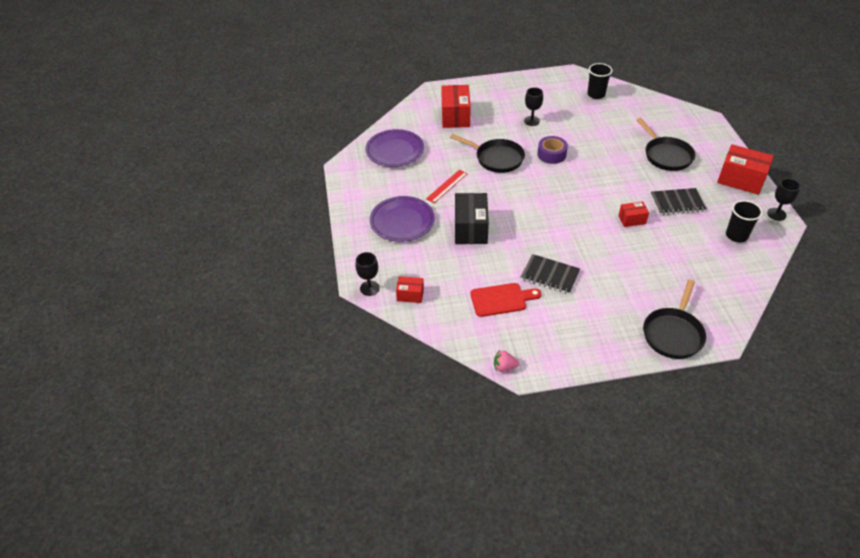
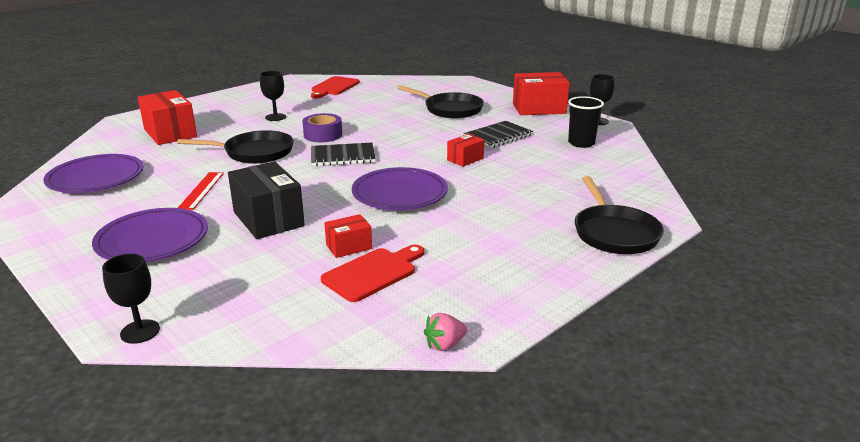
camera: 35 degrees left, 20 degrees down
(410, 295) = (222, 315): red box -> red box (349, 247)
(550, 275) = (417, 229): black notebook -> black notebook (343, 156)
(562, 238) = (399, 194): none -> purple plate
(596, 94) = (334, 87): black cup -> red cutting board

